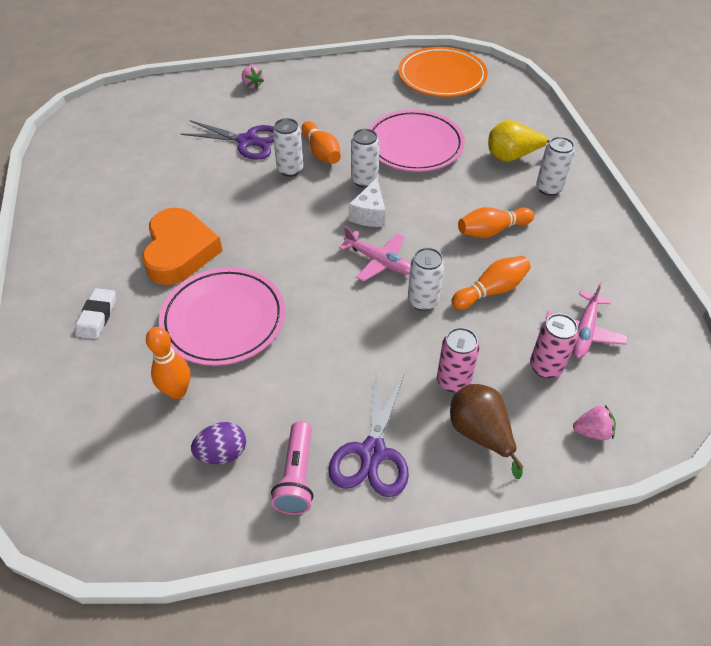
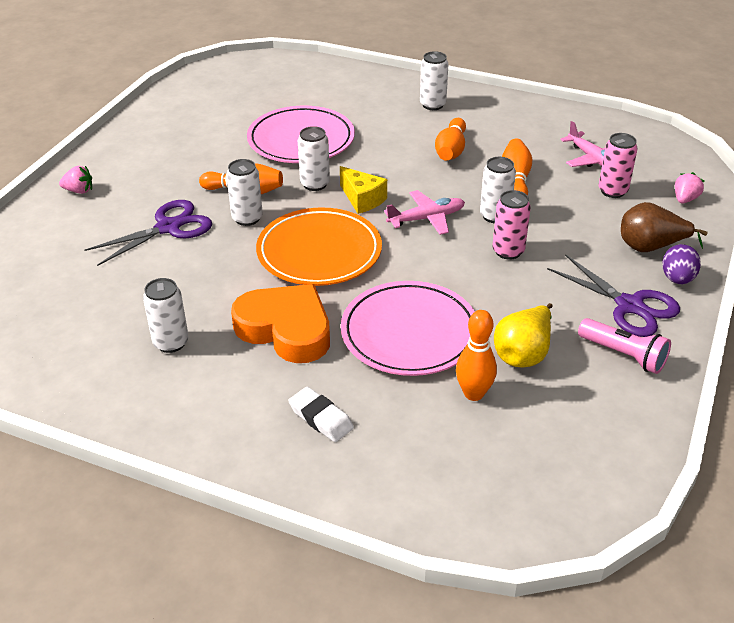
camera: 55 degrees left, 10 degrees down
(128, 206) = (171, 343): none -> white can
(222, 453) = (568, 389): purple egg -> purple egg (677, 279)
(369, 214) = (362, 199): white cheese -> yellow cheese
(442, 77) = (226, 87): orange plate -> orange plate (319, 252)
(453, 381) = (591, 237): pink can -> pink can (508, 251)
(512, 157) = (376, 103): yellow pear -> yellow pear (523, 353)

